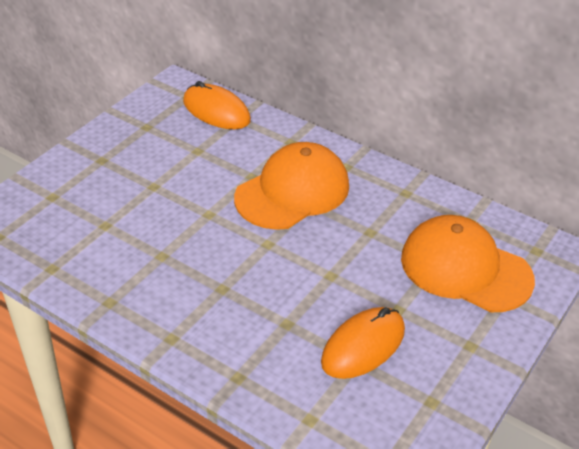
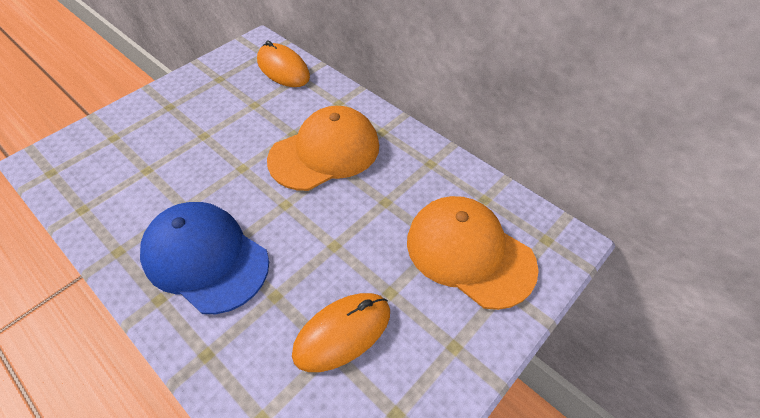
camera: 10 degrees right, 10 degrees up
(204, 299) = (205, 258): none -> blue cap

